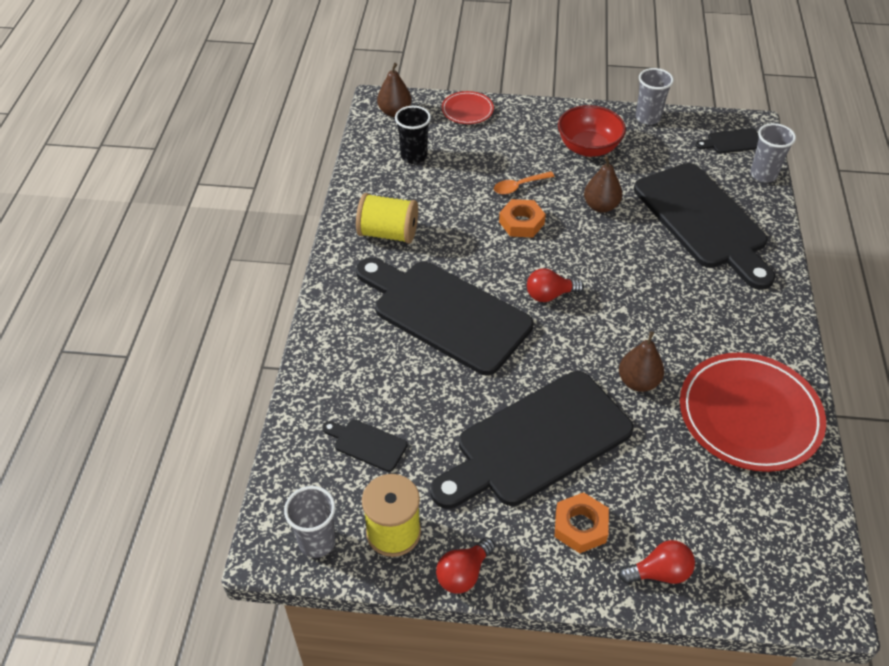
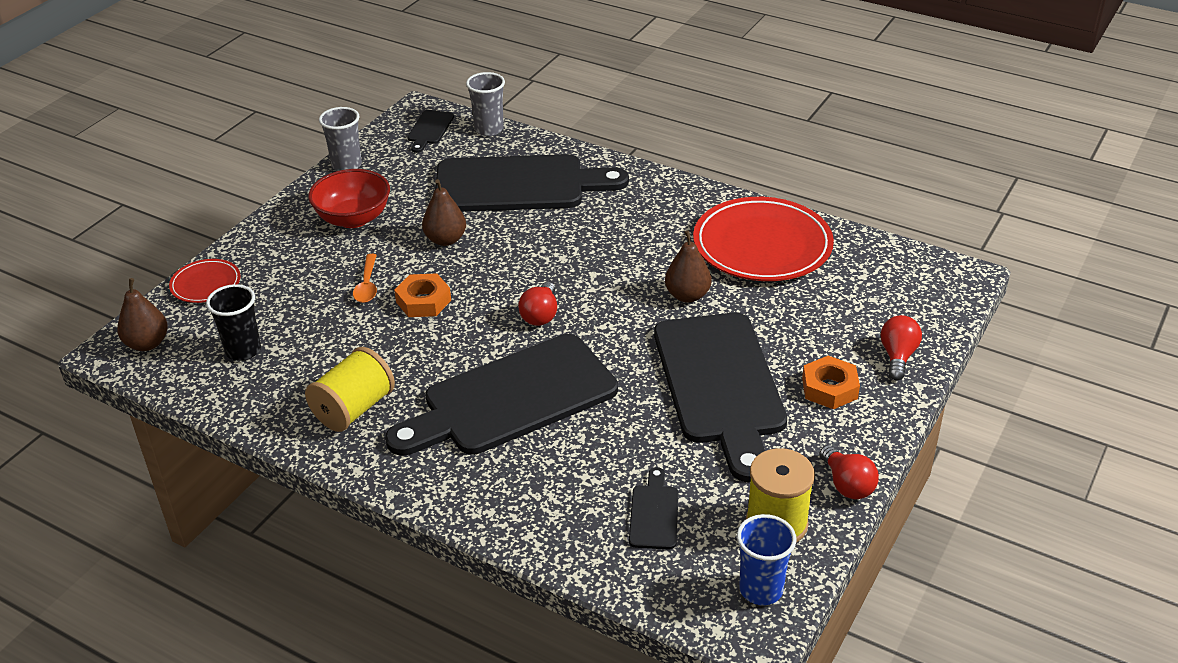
camera: 65 degrees left, 10 degrees down
(317, 542) = (761, 590): grey cup -> blue cup
(367, 444) = (654, 513): black cutting board -> black cutting board turned 135 degrees clockwise

